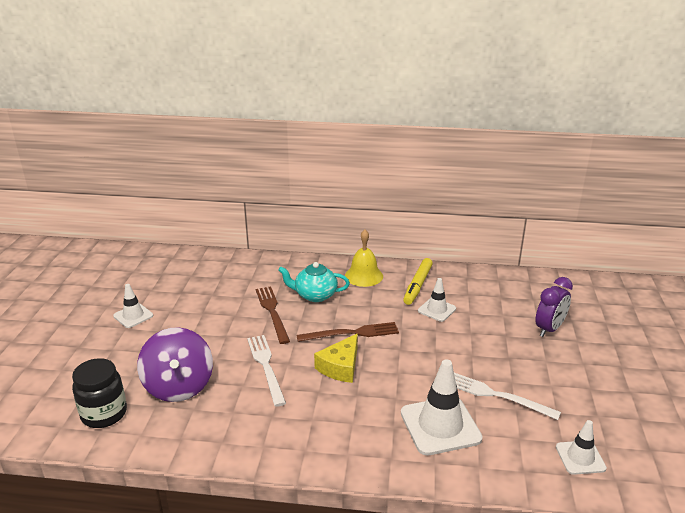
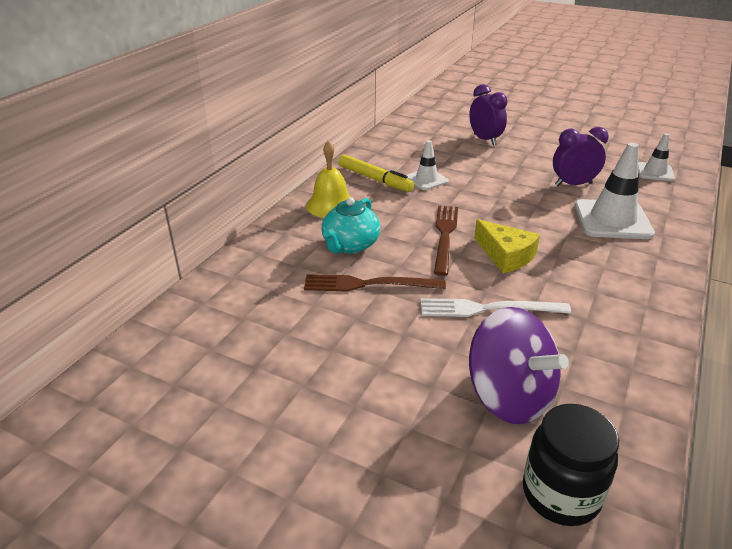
camera: 70 degrees left, 5 degrees up
(133, 316) = (291, 435): white traffic cone -> none
(179, 386) = (509, 396): purple spinning top -> purple spinning top turned 45 degrees clockwise
(496, 395) = (573, 184): white fork -> purple clock

